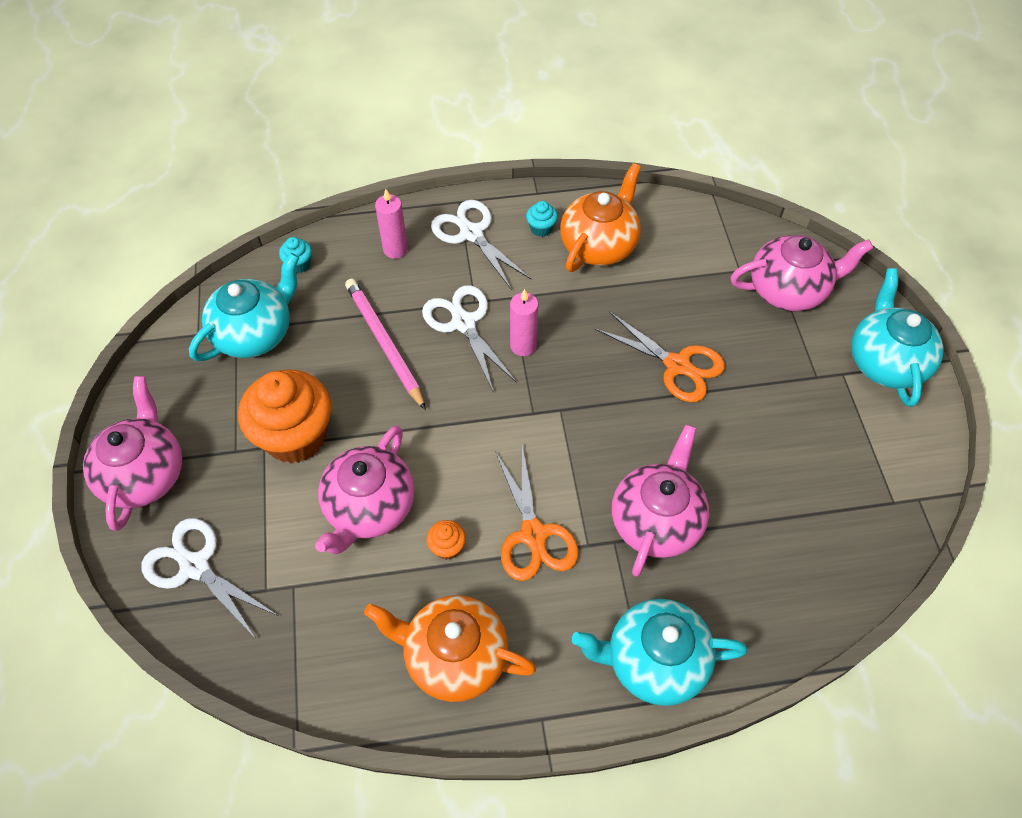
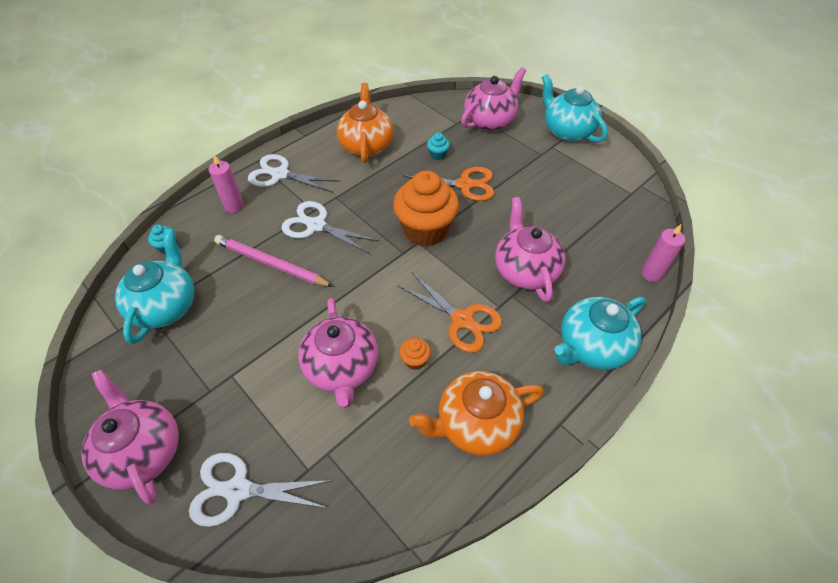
camera: 35 degrees left, 5 degrees down
(295, 437) = (251, 355): orange cupcake -> orange cupcake (425, 230)
(523, 346) = (365, 219): pink candle -> pink candle (651, 274)
(541, 228) = (323, 152): turquoise cupcake -> turquoise cupcake (437, 155)

